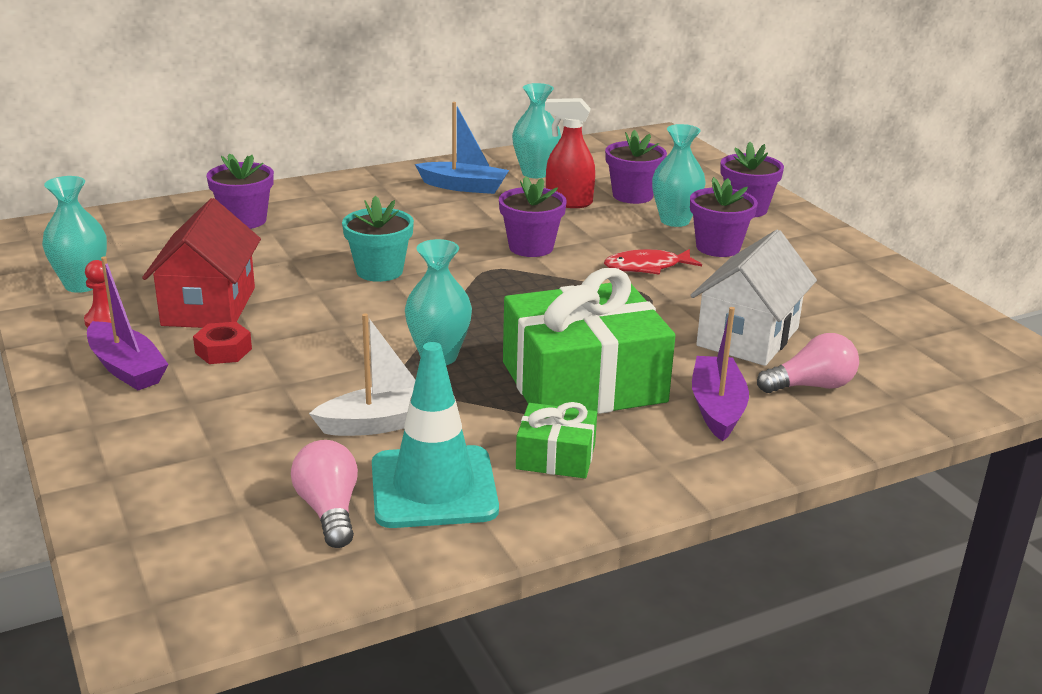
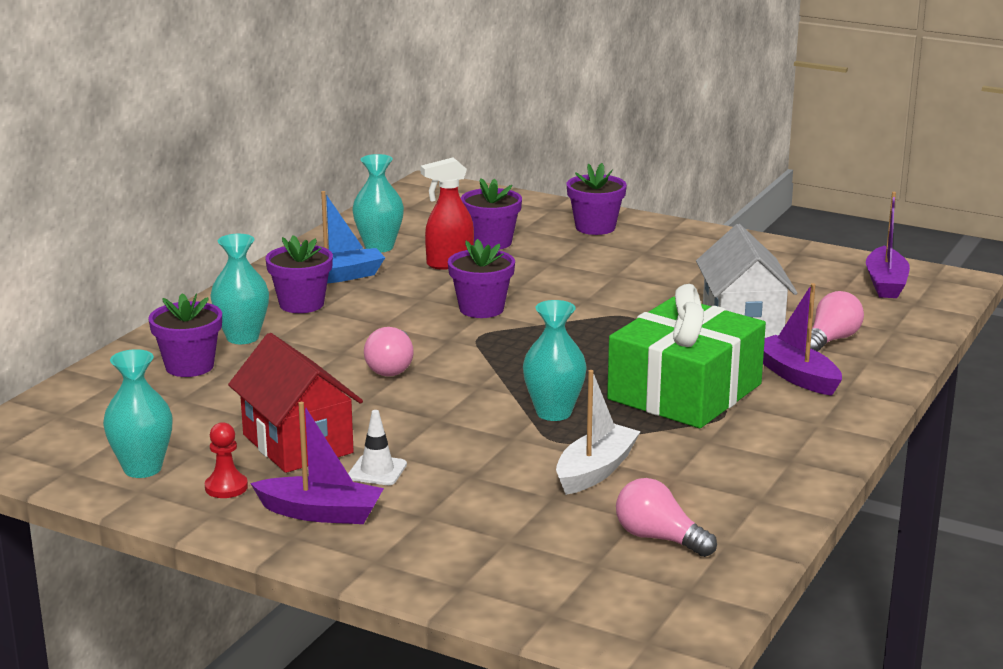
camera: 35 degrees left, 5 degrees down
(223, 351) = (377, 471): red nut -> white traffic cone
(379, 271) = (391, 367): turquoise flower pot -> pink light bulb
(433, 487) = (702, 496): turquoise traffic cone -> none
(556, 456) = (746, 445): green gift -> none
(647, 267) = (594, 295): red fish -> none
(675, 221) = (557, 253): turquoise vase -> turquoise vase (242, 337)
(718, 247) = (621, 264): purple flower pot -> purple flower pot (301, 304)
(965, 350) = (885, 283): none -> purple boat

